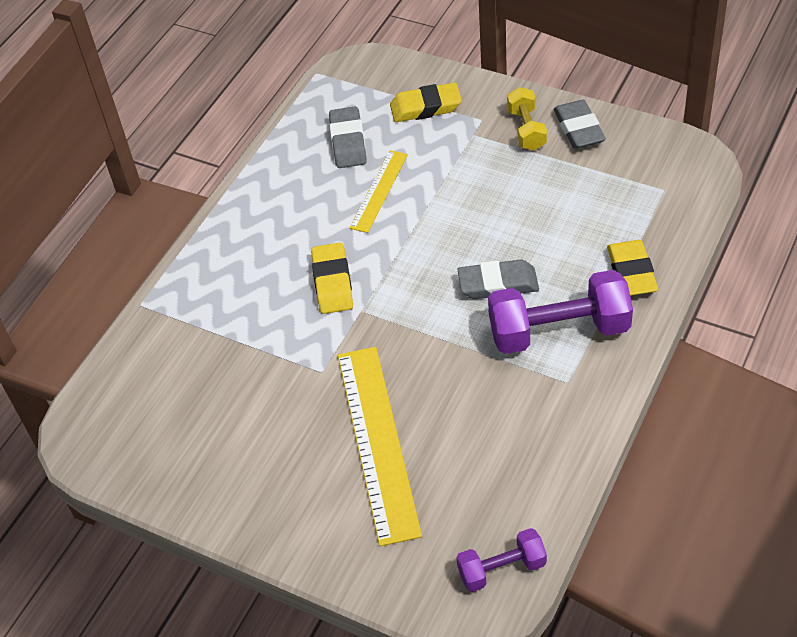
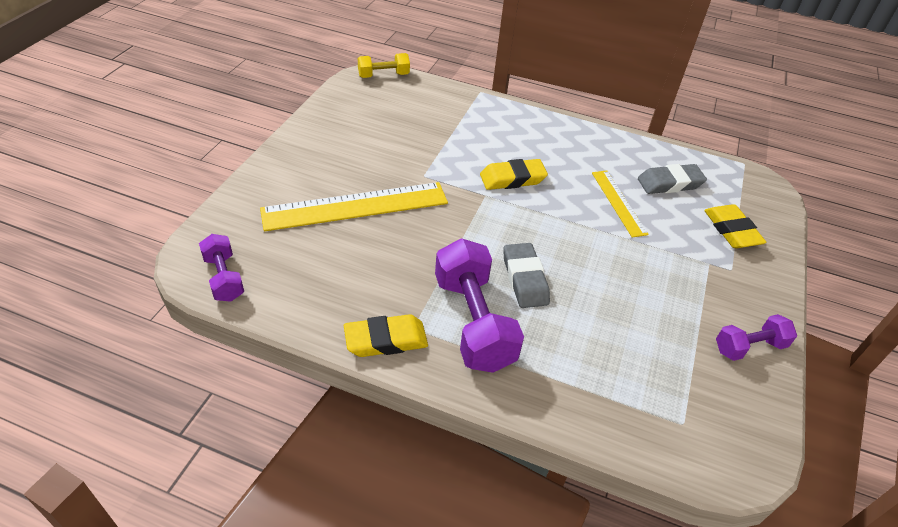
camera: 75 degrees right, 5 degrees down
(379, 191) = (618, 202): yellow ruler -> yellow ruler turned 60 degrees clockwise
(526, 129) = (731, 303): yellow dumbbell -> yellow dumbbell (383, 75)
(579, 129) = (749, 347): grey eraser -> purple dumbbell
(631, 272) = (555, 385): yellow eraser -> yellow eraser (386, 340)

